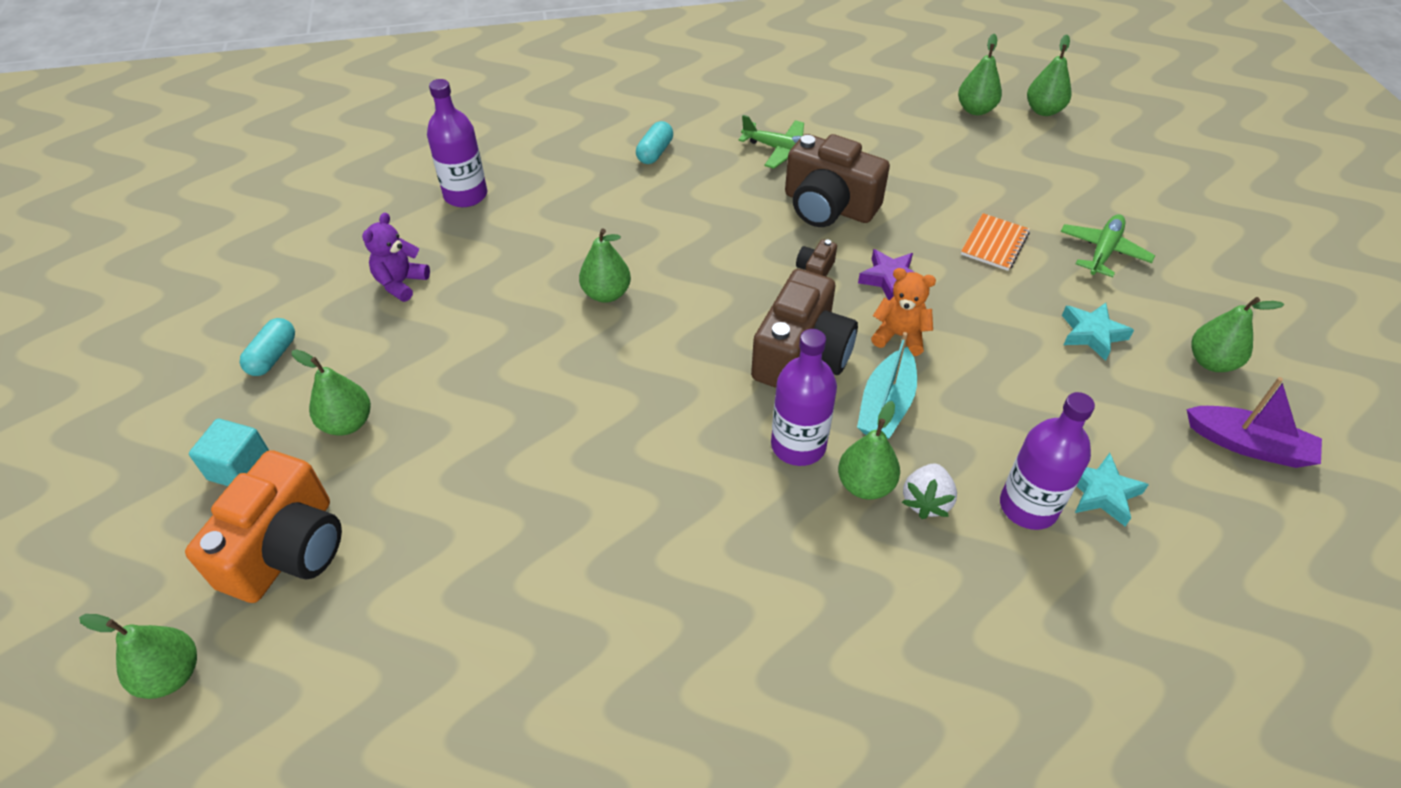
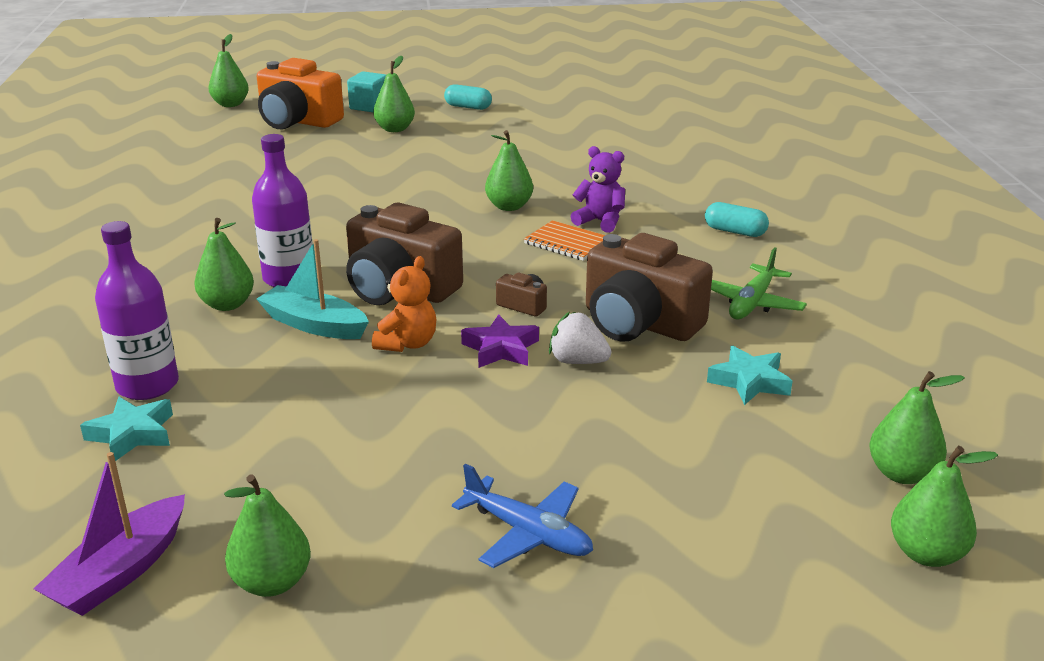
camera: 95 degrees right, 20 degrees down
(401, 283) = (538, 137): purple teddy bear -> purple teddy bear (600, 221)
(465, 195) = (654, 153): purple bottle -> none
(828, 206) = (639, 323): brown camera -> brown camera turned 90 degrees counterclockwise
(926, 501) = (191, 332): white strawberry -> white strawberry (577, 361)
(994, 244) = (557, 434): orange notebook -> orange notebook (567, 243)
(1092, 334) = (364, 482): turquoise star -> turquoise star (749, 381)
(1103, 251) = (528, 533): green plane -> blue plane

